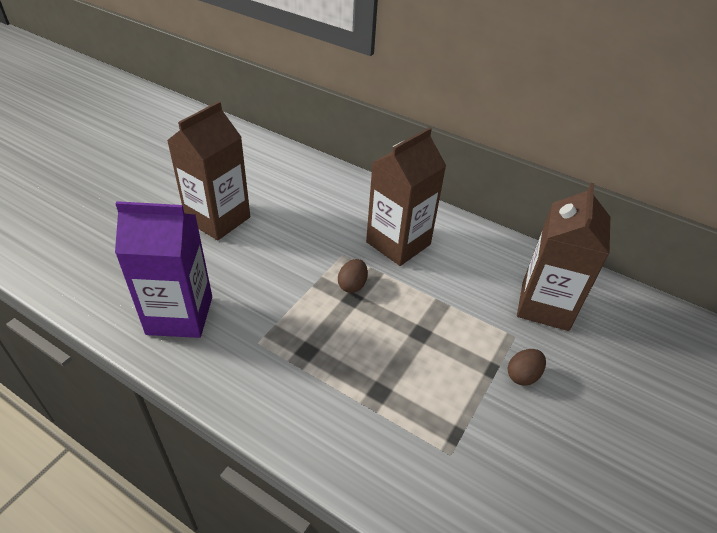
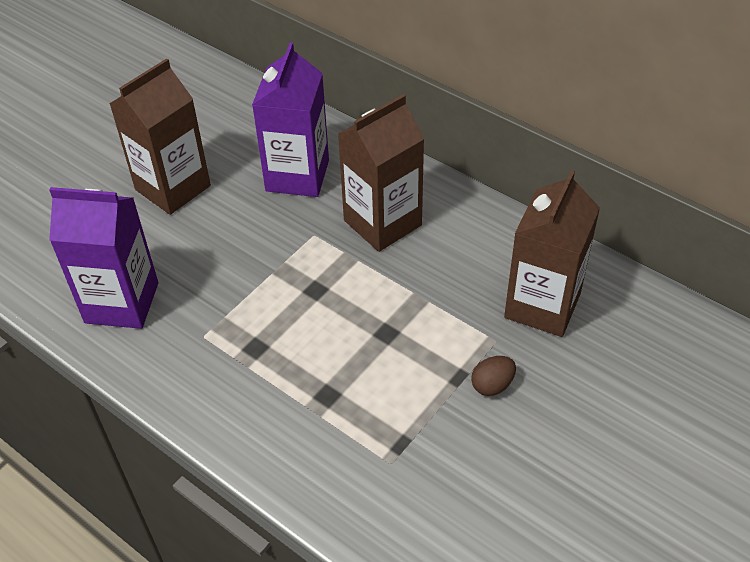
camera: 10 degrees right, 5 degrees up
(321, 208) = (297, 175): none -> purple carton
(352, 285) = (318, 274): brown egg -> none

